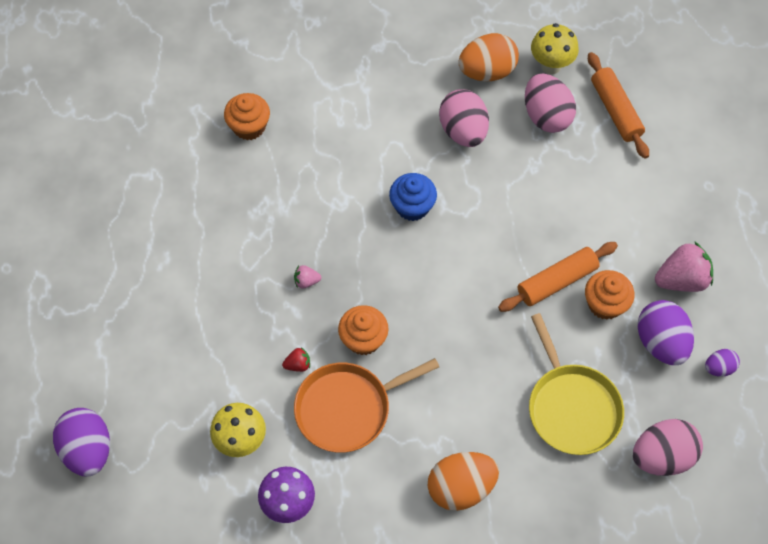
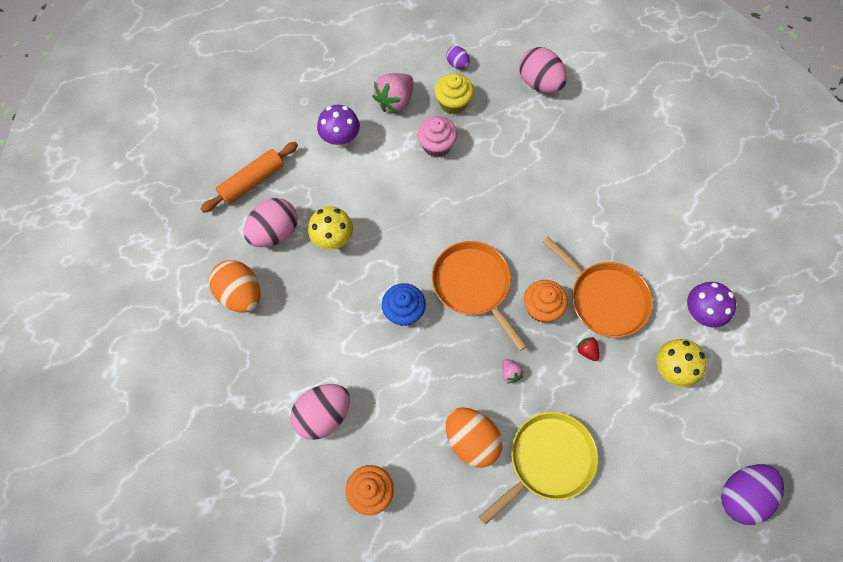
camera: 110 degrees left, 5 degrees up
(415, 281) = (473, 285): none -> orange pan
(461, 487) = (625, 200): orange egg -> orange egg (471, 440)
(463, 131) = (312, 294): pink egg -> pink egg (323, 415)
(551, 66) = (219, 243): yellow mushroom -> yellow mushroom (333, 240)
(557, 281) = (431, 182): orange rolling pin -> none
(571, 407) = (530, 146): yellow pan -> yellow pan (548, 460)
(605, 304) = (436, 145): orange cupcake -> pink cupcake
(642, 207) = (341, 140): none -> purple mushroom
(661, 342) = (453, 103): purple egg -> yellow cupcake
(681, 279) = (395, 101): pink strawberry -> pink strawberry turned 105 degrees counterclockwise

